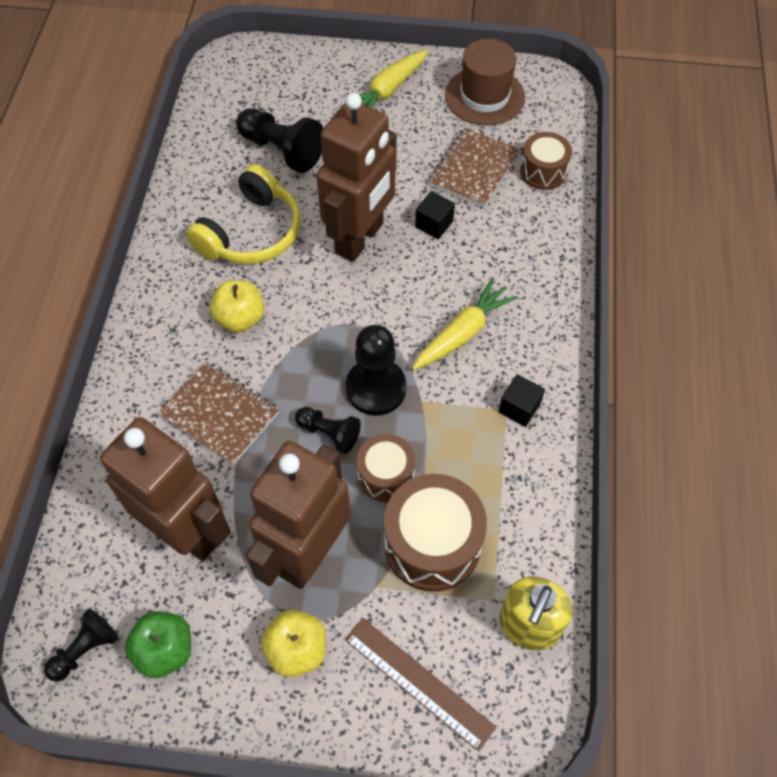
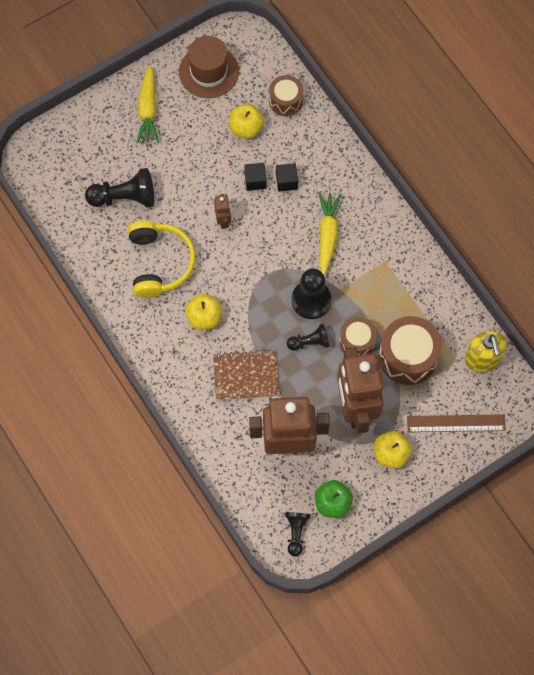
camera: 40 degrees left, 10 degrees up
(360, 239) = (223, 220): brown robot -> brown robot, size x0.41
(473, 169) = (246, 128): brown notebook -> yellow apple
(519, 408) = (390, 255): black cube -> black cube (286, 181)

